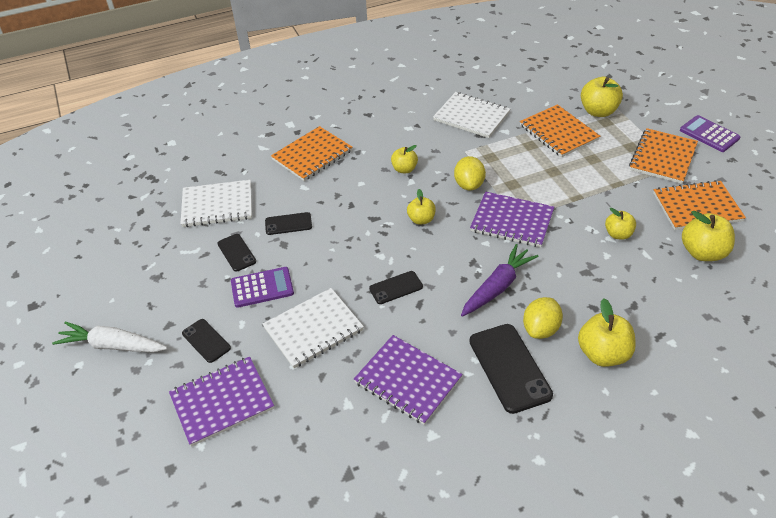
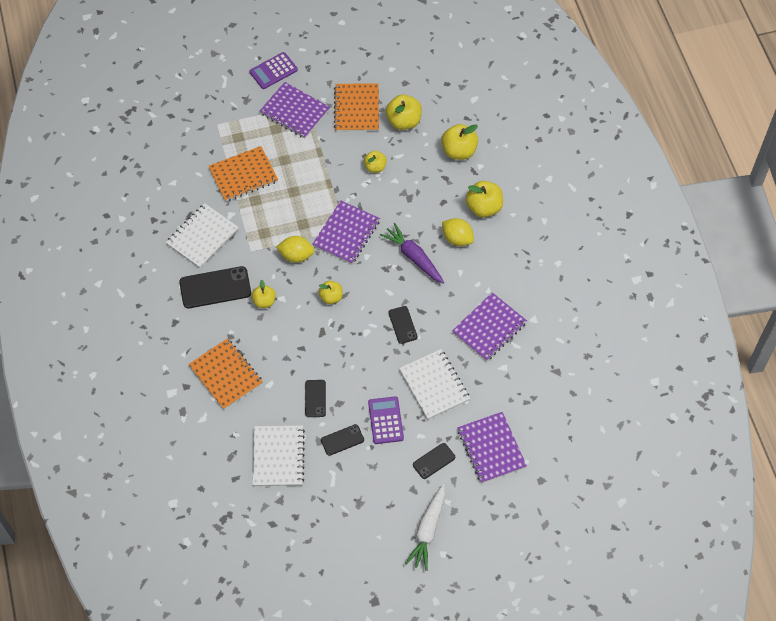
camera: 85 degrees left, 15 degrees up
(509, 368) = (487, 264): black phone -> black phone (215, 288)
(598, 111) = (221, 138): yellow apple -> yellow apple (459, 151)
(663, 157) = (294, 111): orange notebook -> purple notebook

